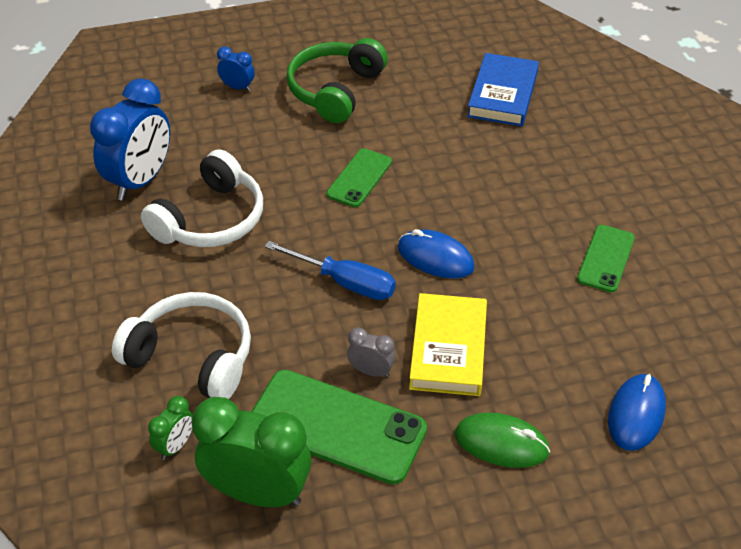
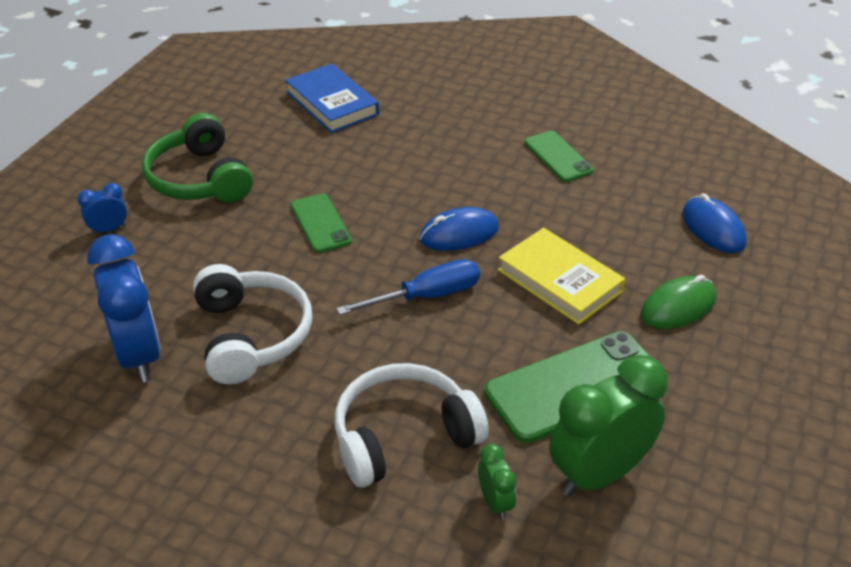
camera: 50 degrees left, 5 degrees down
(371, 371) = (538, 335): grey clock -> none

